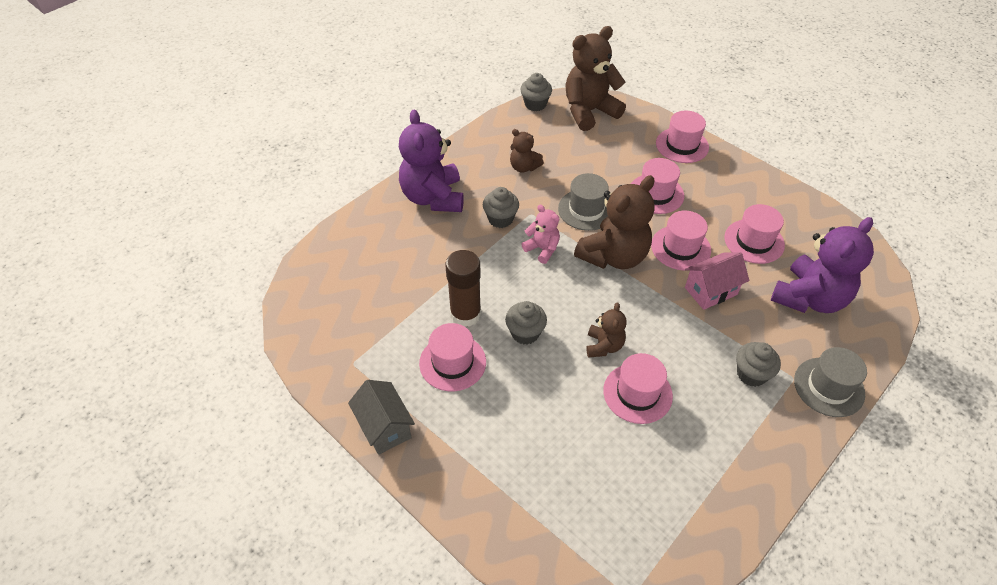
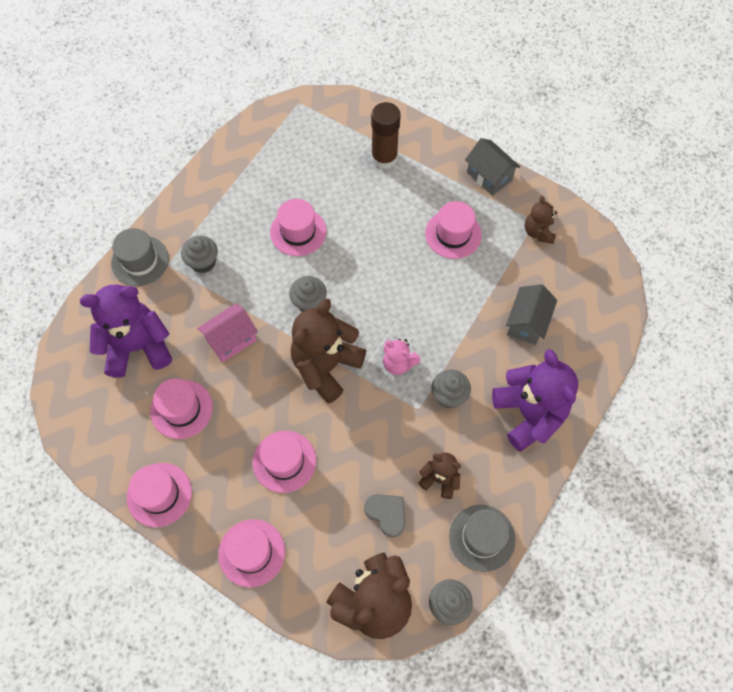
camera: 170 degrees right, 15 degrees up
(405, 265) = (526, 323): none -> grey house
(465, 314) = (455, 280): brown glue stick -> brown glue stick (384, 158)
(525, 333) = (398, 270): grey cupcake -> grey cupcake (309, 302)
(572, 153) = (386, 513): none -> grey heart
(586, 210) = (360, 424): grey hat -> grey hat (482, 537)
(604, 346) = (328, 268): brown teddy bear -> brown teddy bear (538, 232)
(680, 248) = (258, 388): pink hat -> pink hat (159, 494)
(809, 298) = (138, 347): purple teddy bear -> purple teddy bear turned 45 degrees clockwise

